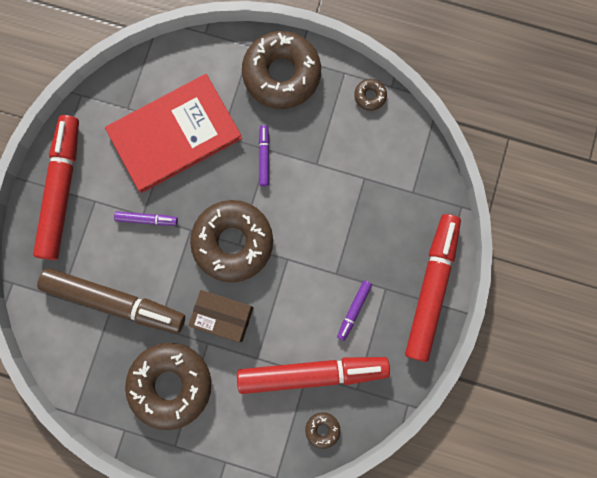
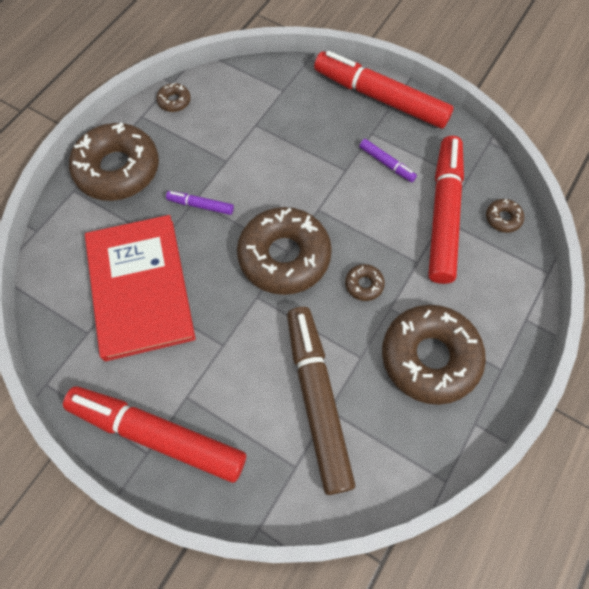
camera: 75 degrees left, 15 degrees down
(115, 301) = (317, 400): brown marker -> brown marker turned 45 degrees counterclockwise
(147, 219) = (229, 341): purple marker -> none
(223, 316) = (364, 284): brown box -> brown donut

